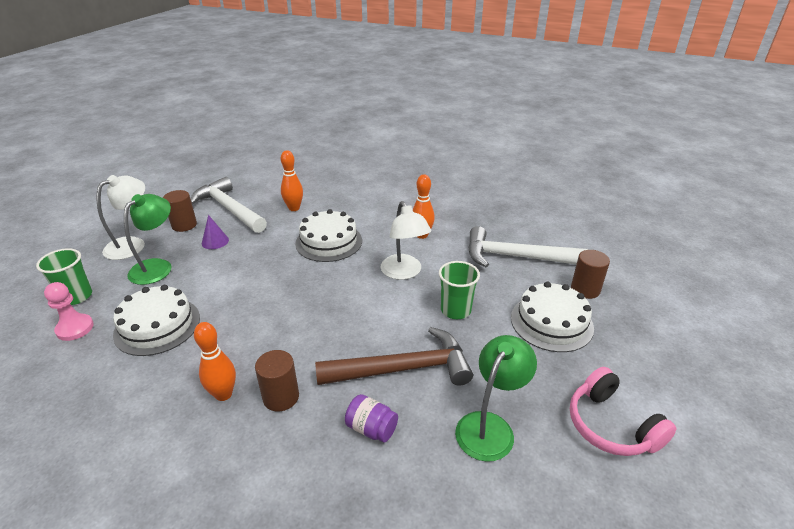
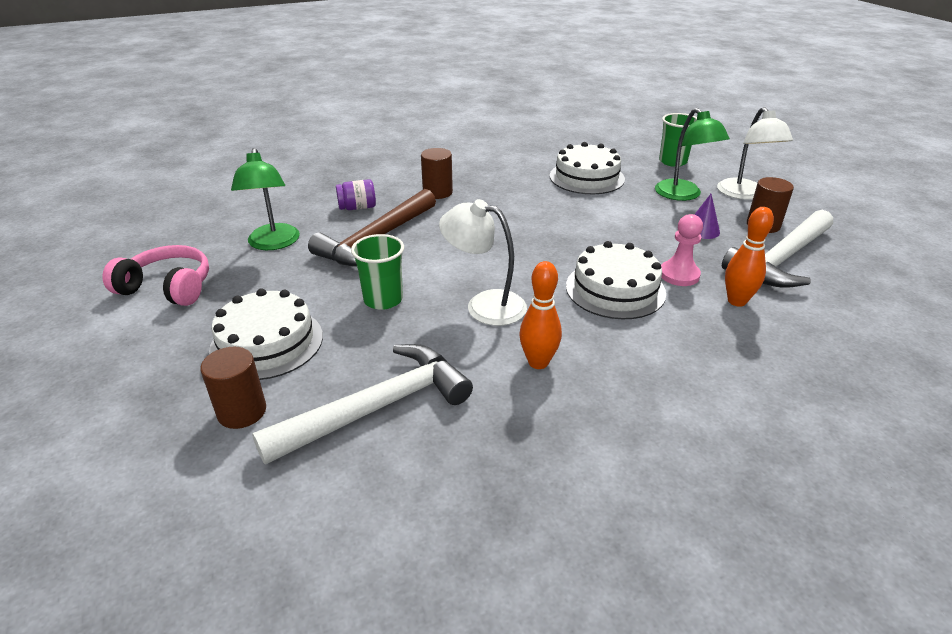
camera: 135 degrees right, 0 degrees up
(75, 328) = (626, 155): pink pawn -> pink pawn (679, 275)
(223, 394) = (473, 178): orange bowling pin -> none
(229, 209) = (781, 259): white hammer -> white hammer turned 135 degrees clockwise

